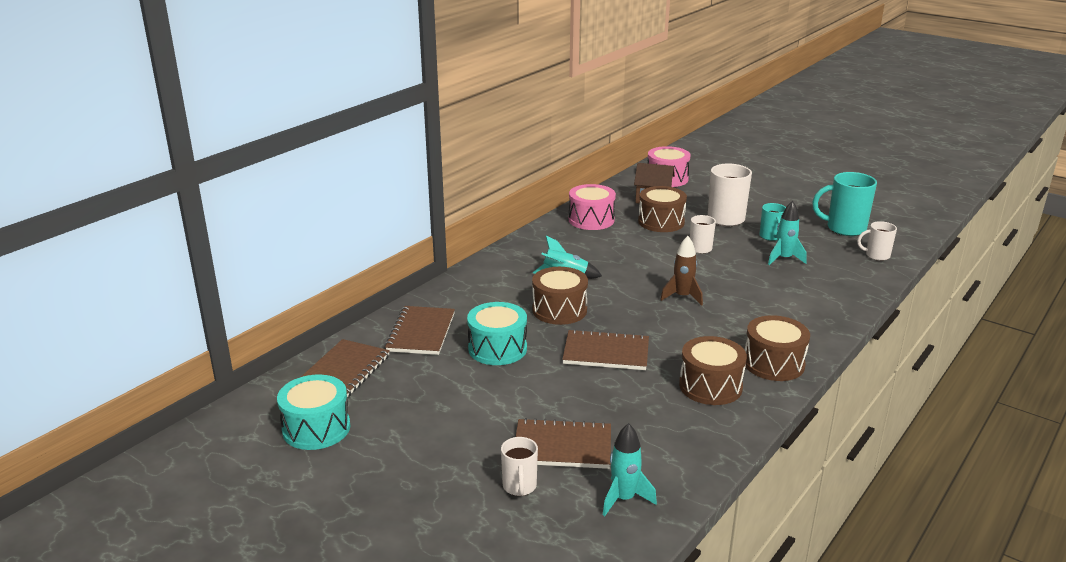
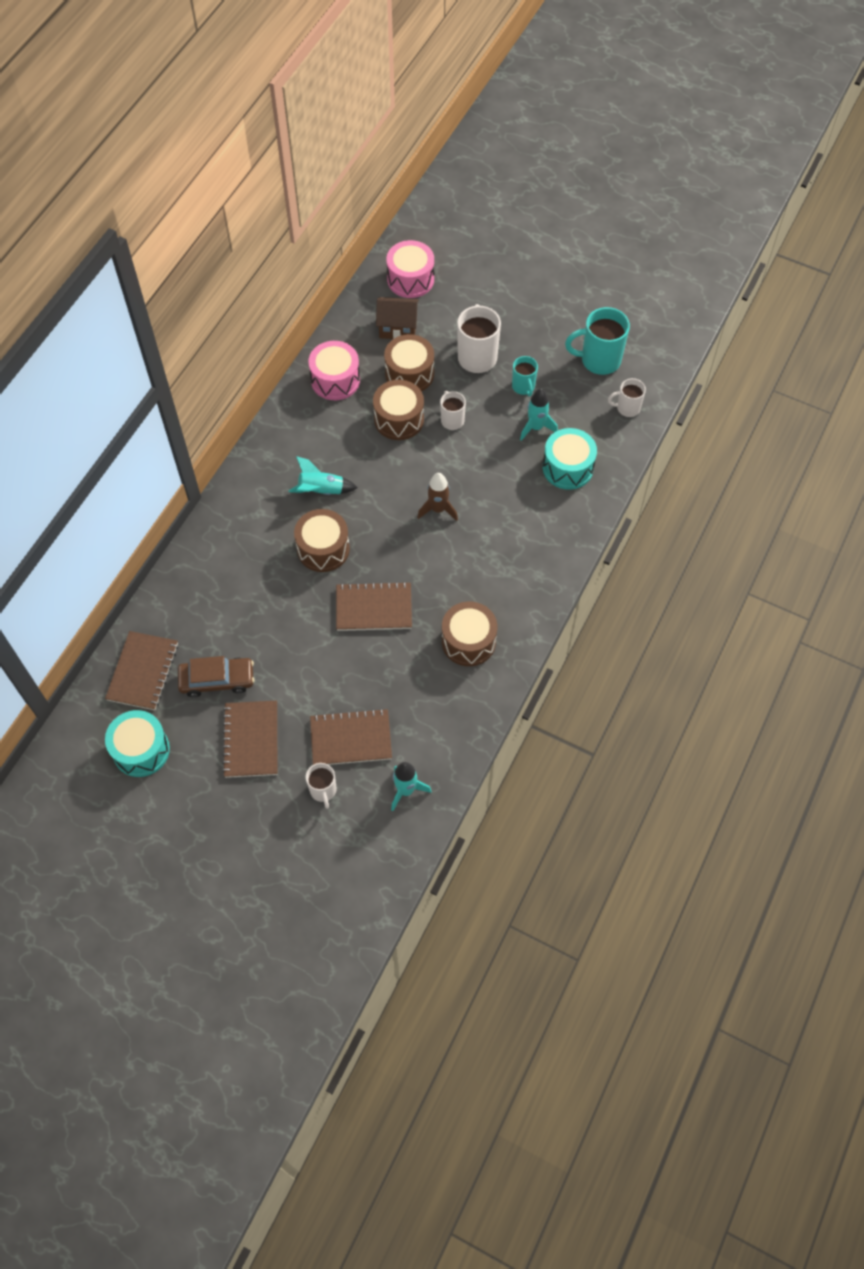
camera: 10 degrees left, 35 degrees up
(421, 332) = (199, 604): brown notebook -> brown notebook (251, 740)
(421, 385) = (217, 680): none -> brown car
(497, 349) = (275, 617): turquoise drum -> turquoise drum (568, 468)
(773, 363) = (523, 601): brown drum -> brown drum (399, 419)

